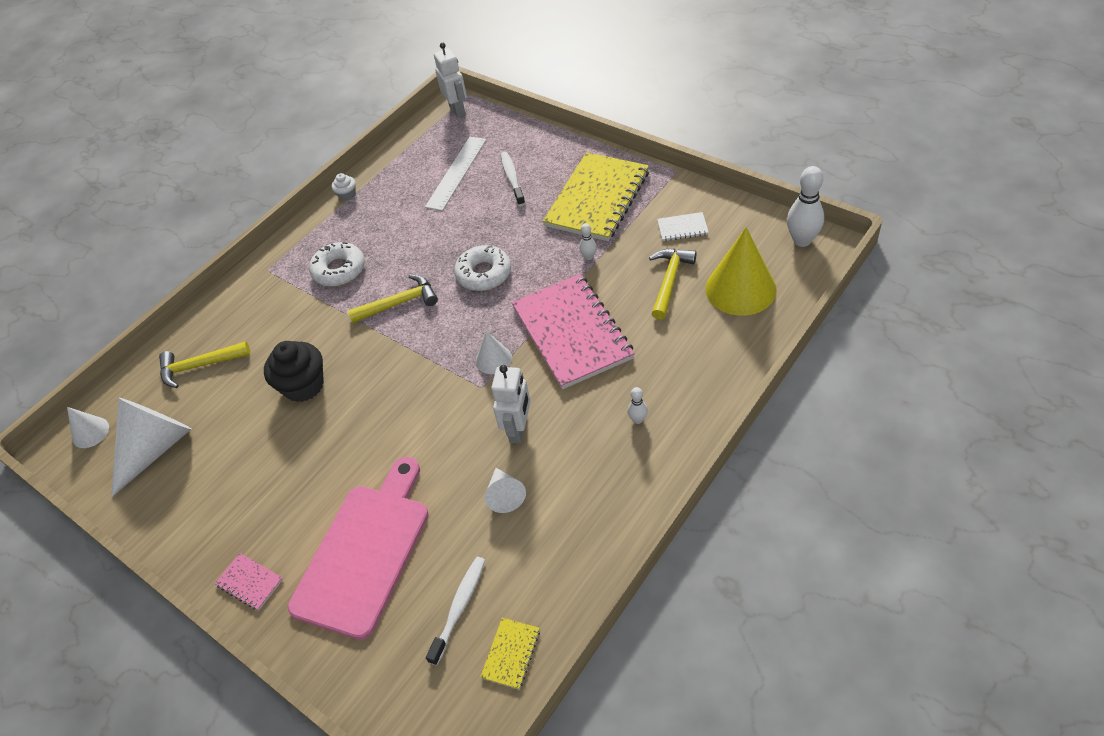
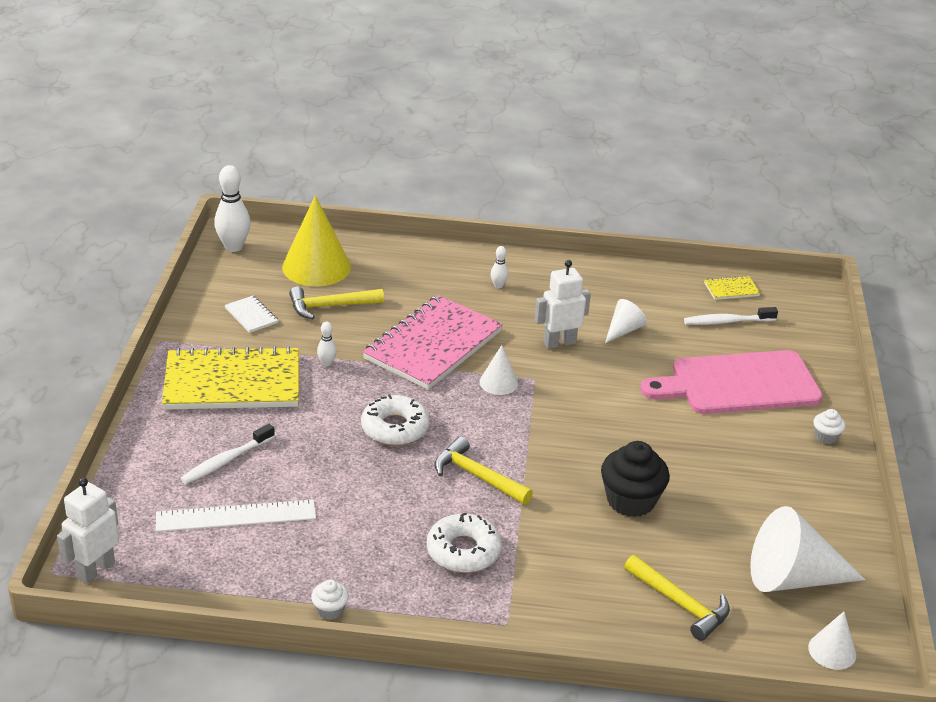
camera: 130 degrees left, 15 degrees down
(250, 582) = (826, 437): pink notebook -> white cupcake

